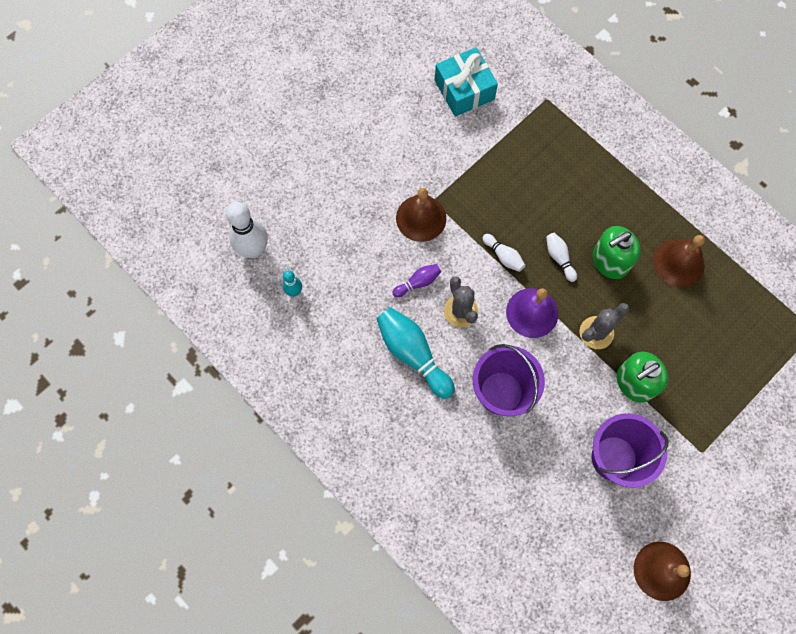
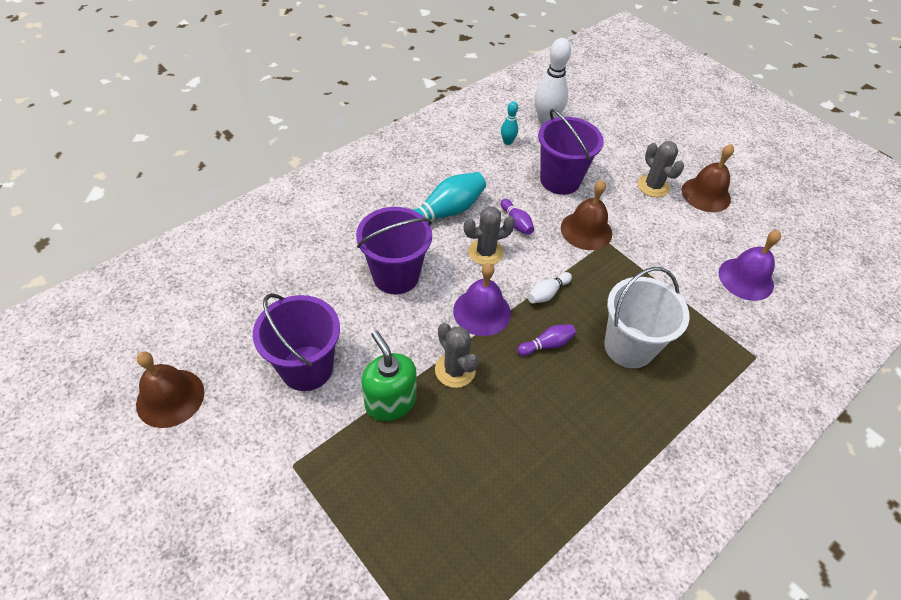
camera: 90 degrees right, 20 degrees down
(351, 239) = (560, 180): none -> purple bucket
(352, 150) = (653, 186): none -> grey cactus
(464, 90) = (746, 278): turquoise gift -> purple bell
(551, 193) = (628, 347): none -> white bucket
(559, 258) = (547, 344): white bowling pin -> purple bowling pin
(609, 261) = (545, 396): green soap dispenser -> none
(678, 262) = (546, 479): brown bell -> brown bell (706, 194)

